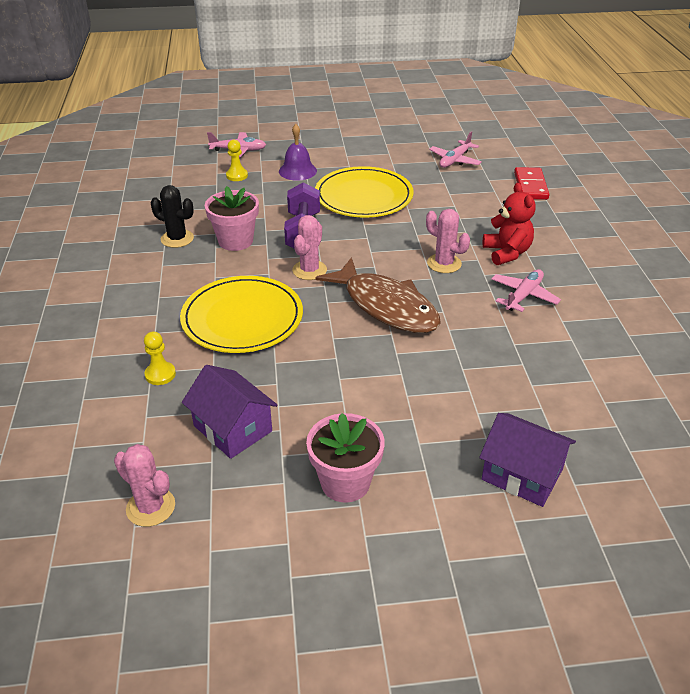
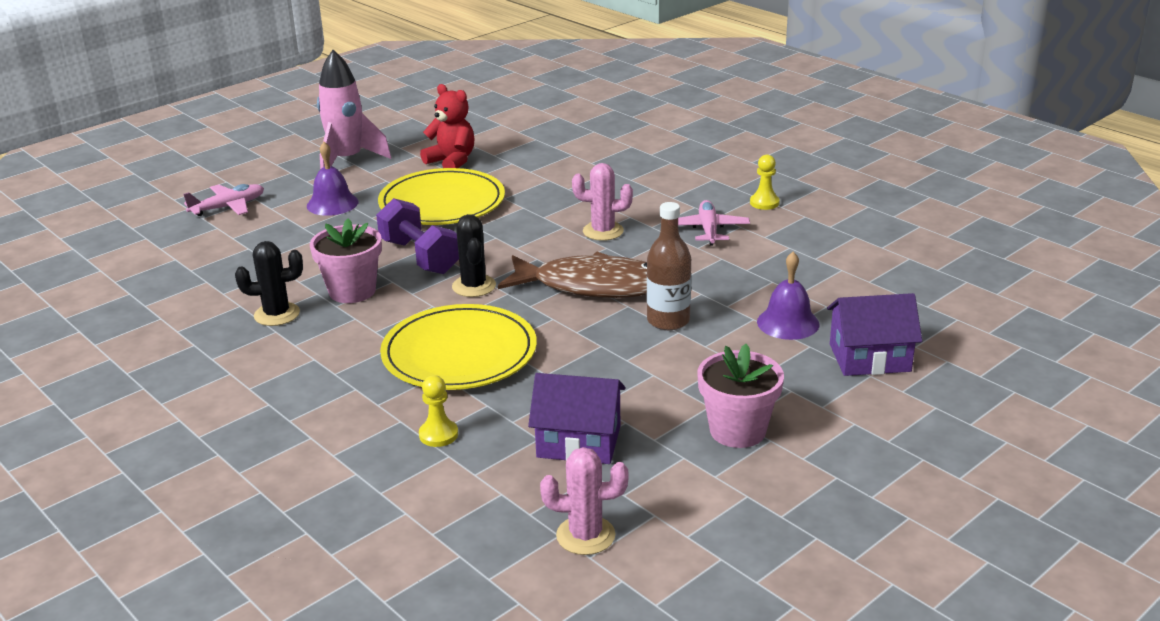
camera: 35 degrees left, 10 degrees down
(237, 175) = (263, 232): yellow pawn -> yellow pawn (764, 203)
(309, 270) = (474, 286): pink cactus -> black cactus
(342, 142) = (347, 161): none -> pink rocket
(404, 360) = (668, 321): none -> brown bottle
(454, 160) = (496, 140): pink plane -> none
(492, 407) = (788, 323): none -> purple bell
(507, 253) = (650, 202): red teddy bear -> red teddy bear (452, 161)
(530, 186) = (601, 139): red domino -> none

